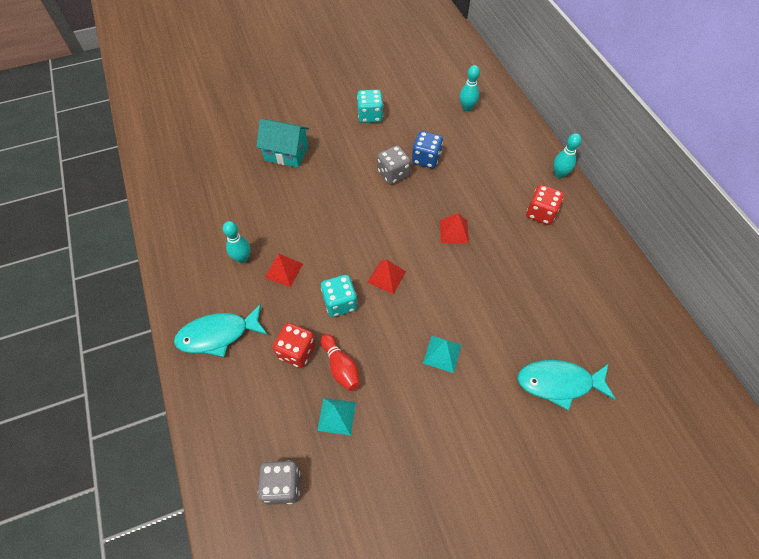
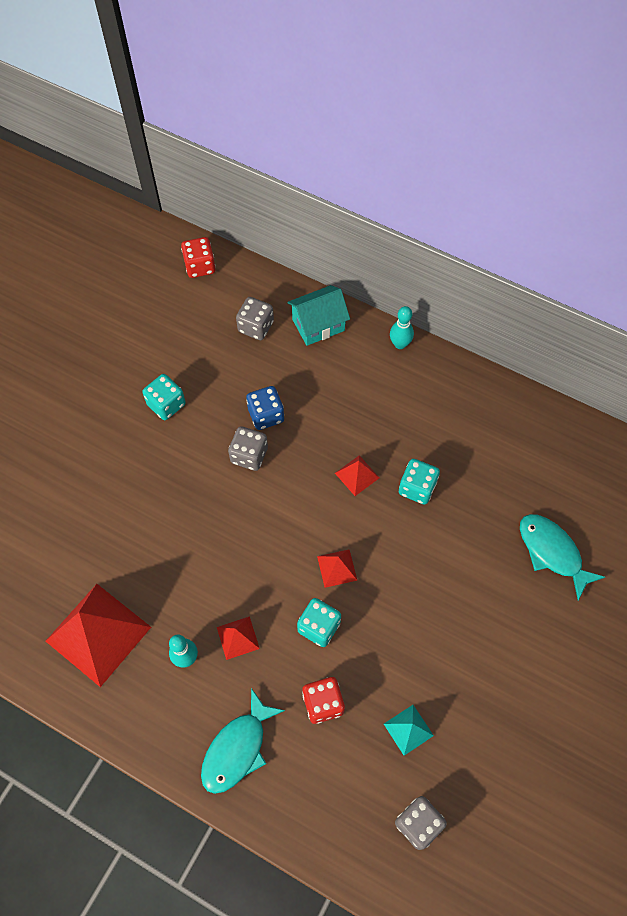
camera: 40 degrees left, 5 degrees up
(208, 208) = (98, 634): none -> red pyramid
(286, 153) = (119, 512): turquoise house -> turquoise house (318, 325)
(341, 367) = (373, 685): red bowling pin -> none
(442, 354) = (444, 602): turquoise pyramid -> none
(467, 108) = (256, 327): turquoise bowling pin -> grey dice
(490, 267) = (417, 488): none -> turquoise dice
(541, 213) = (416, 399): red dice -> red dice (200, 266)
(559, 383) = (552, 552): turquoise fish -> turquoise fish turned 90 degrees clockwise

